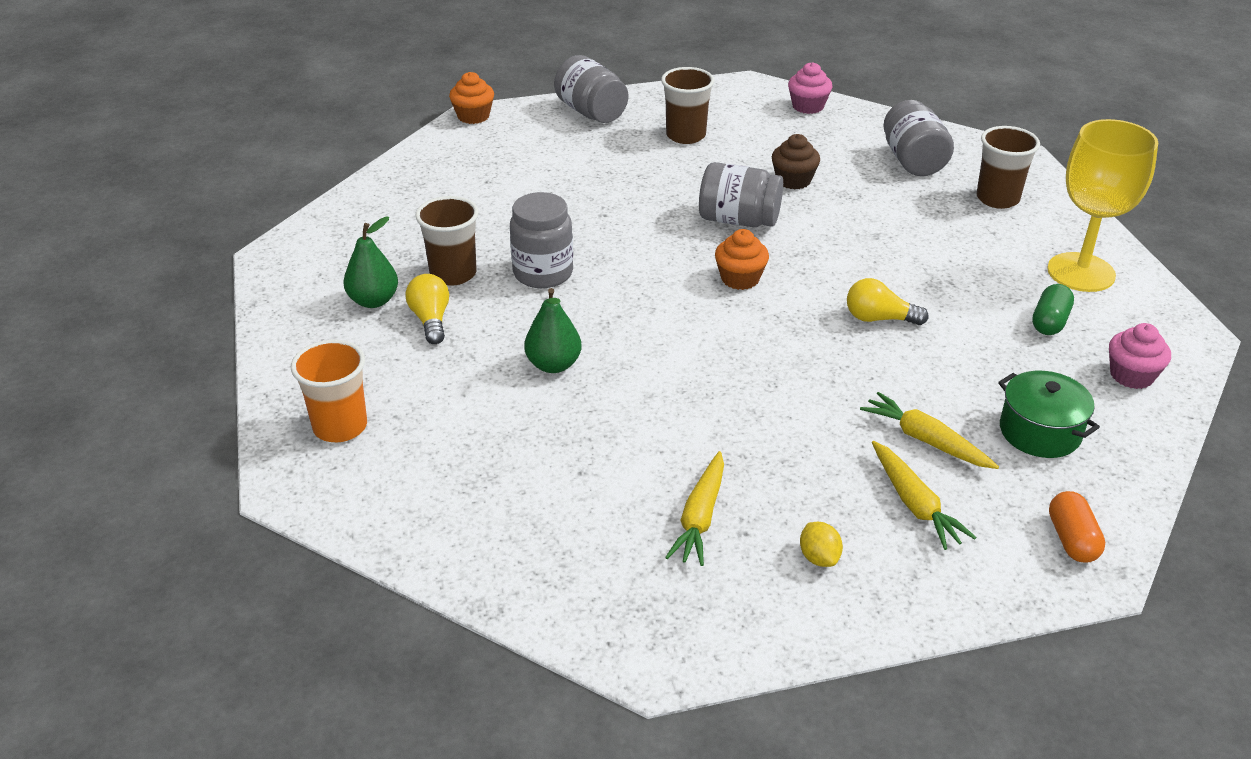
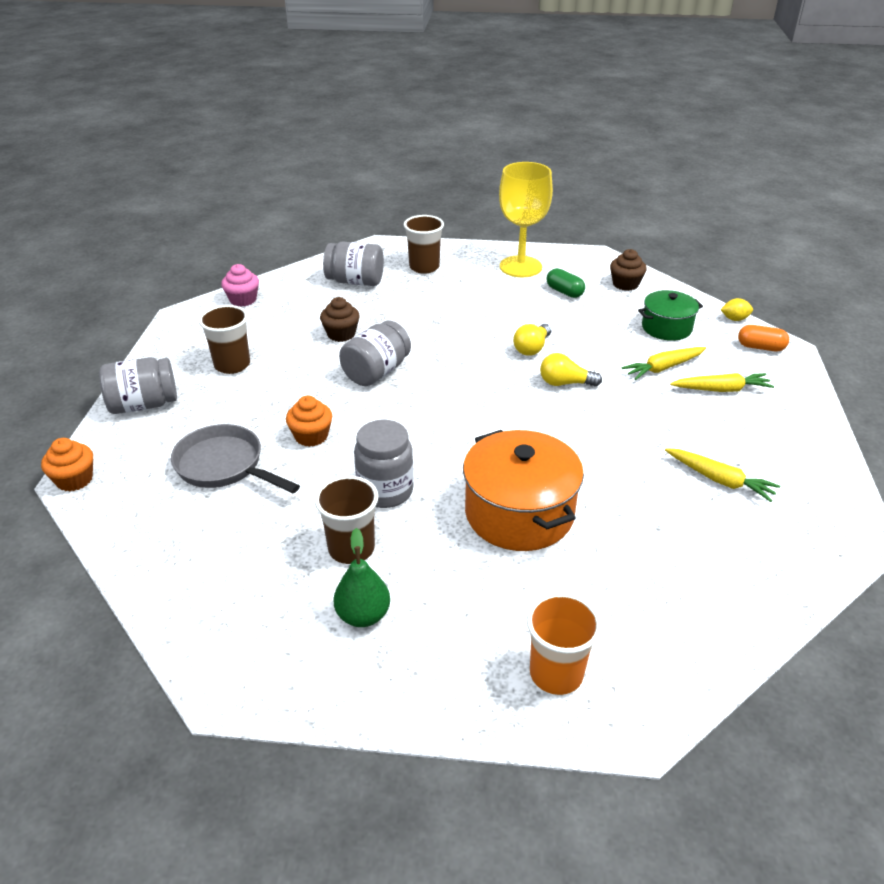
camera: 70 degrees left, 0 degrees up
(431, 320) = (417, 578): yellow light bulb -> yellow light bulb (565, 383)
(530, 178) = (224, 466): none -> grey pan
(553, 365) = (519, 513): green pear -> orange pot
(740, 279) = (453, 391): orange cupcake -> orange cupcake (311, 436)
(819, 557) = (765, 440): yellow lemon -> yellow lemon (734, 319)
(1131, 375) = (625, 284): pink cupcake -> brown cupcake

